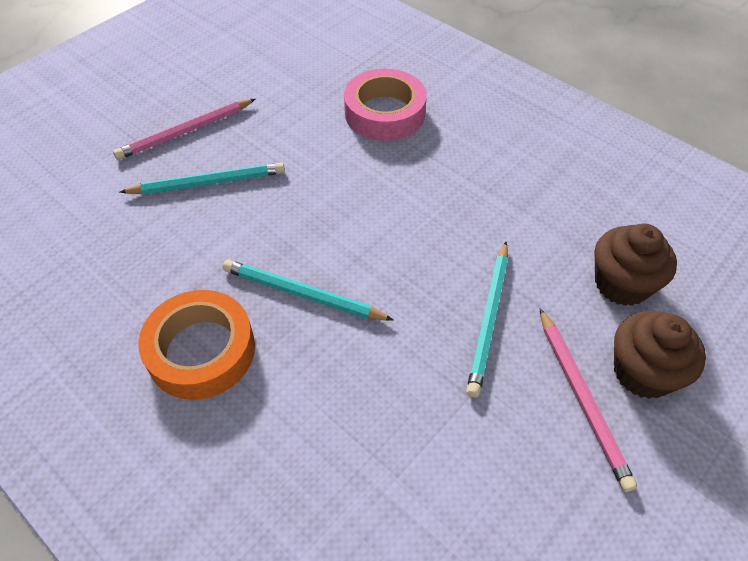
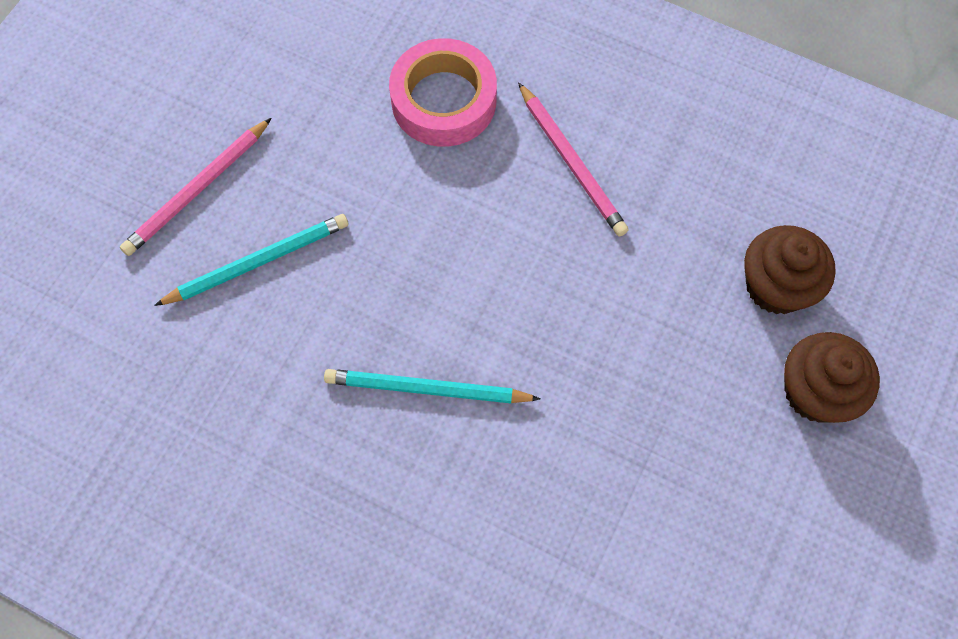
camera: 15 degrees left, 15 degrees up
(201, 351) = (338, 490): orange tape -> none
(489, 319) = (642, 368): turquoise pencil -> none
(582, 398) = (759, 439): pink pencil -> pink pencil (572, 162)

